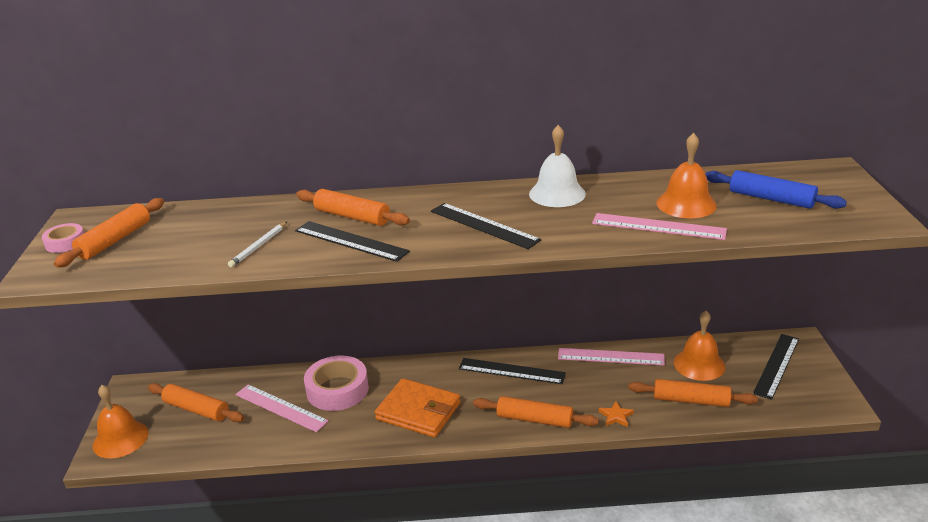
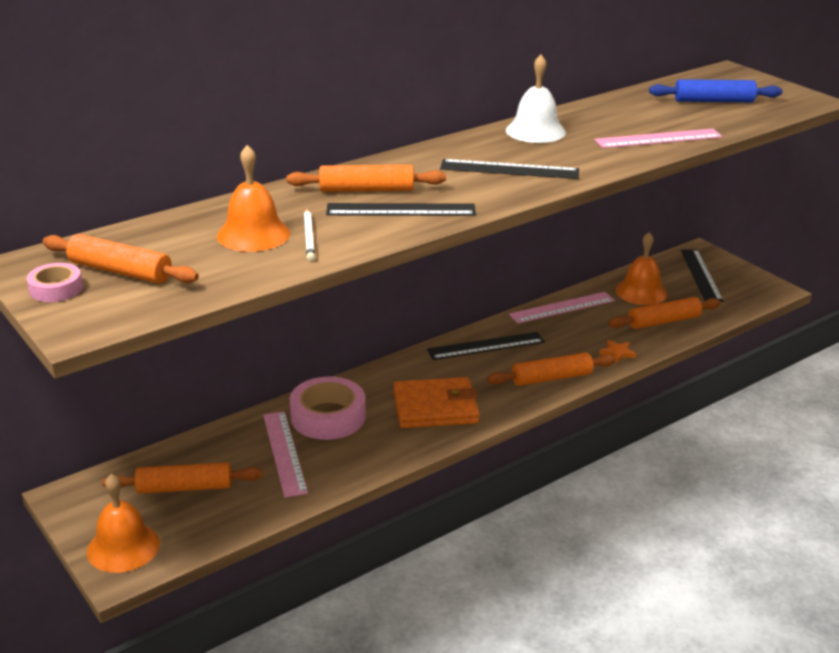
camera: 35 degrees left, 0 degrees up
(115, 240) = (120, 271): orange rolling pin -> orange rolling pin turned 60 degrees counterclockwise
(281, 408) = (284, 453): pink ruler -> pink ruler turned 75 degrees clockwise
(686, 204) = (655, 117): orange bell -> orange bell (253, 234)

